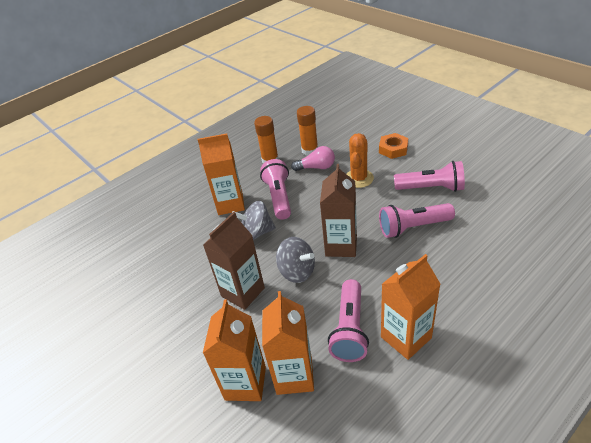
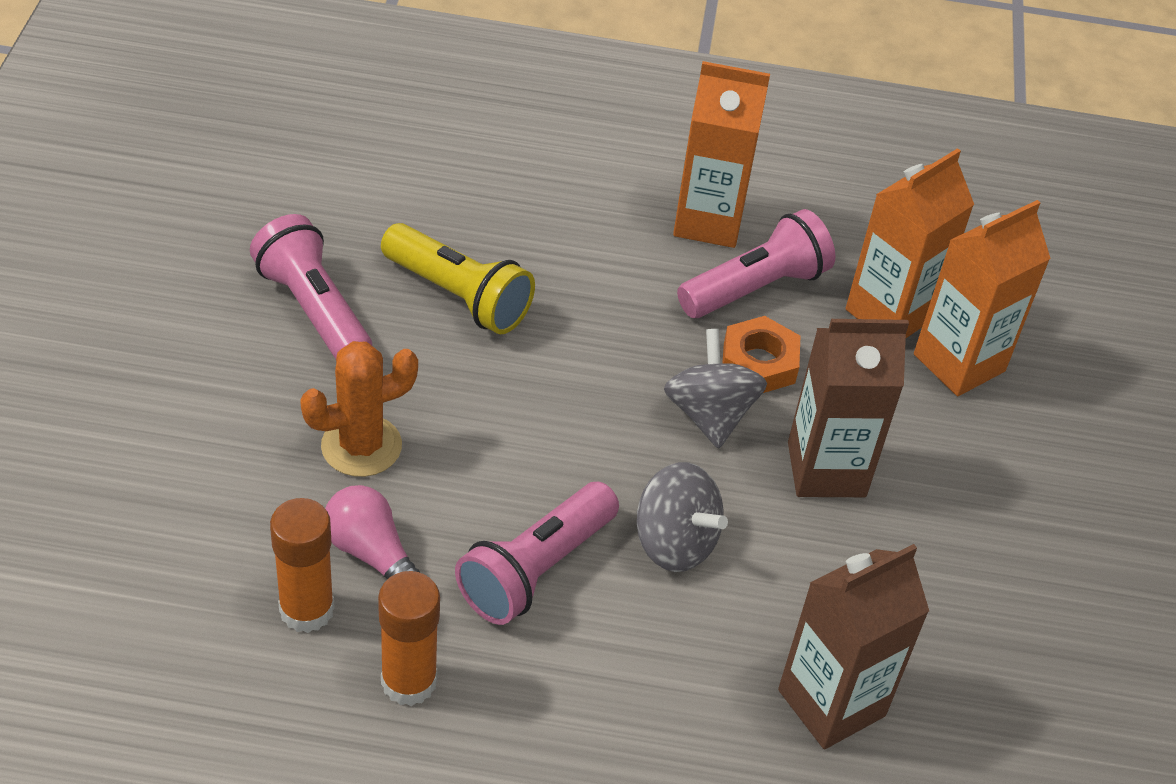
camera: 140 degrees left, 5 degrees up
(230, 204) = (634, 659): orange carton -> none
(341, 245) = (592, 380): brown carton -> brown carton (831, 703)
(393, 149) = (198, 430): orange nut -> orange nut (759, 363)
(413, 227) = (458, 296): pink flashlight -> yellow flashlight

